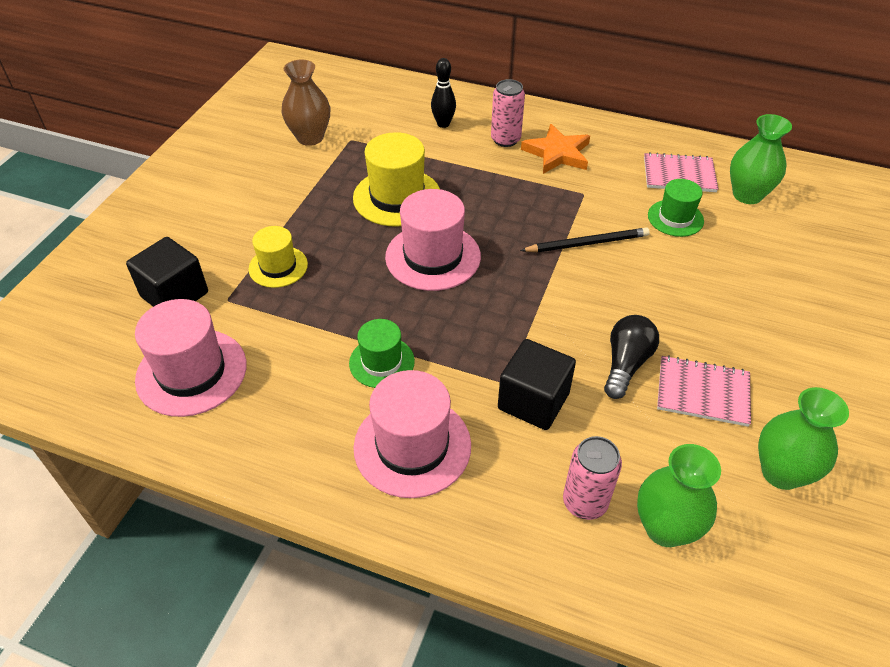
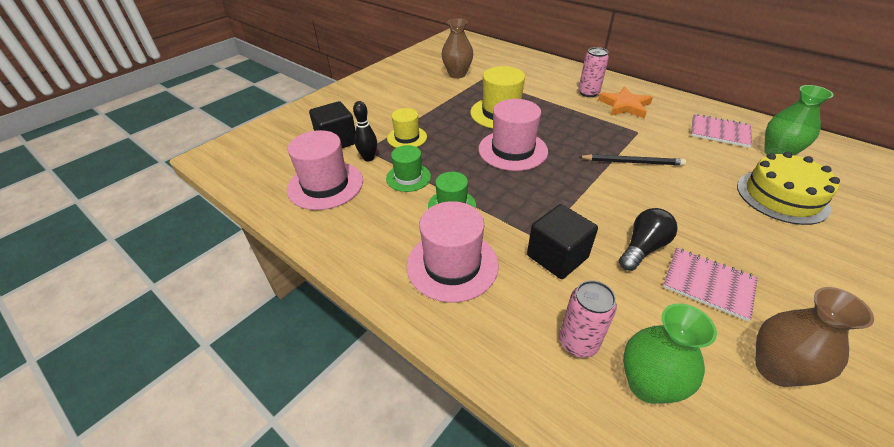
camera: 20 degrees right, 5 degrees down
(443, 124) = (547, 79): black bowling pin -> black bowling pin (368, 158)
(675, 218) = (710, 158): green hat -> green hat (408, 177)
(760, 256) = (782, 196): none -> yellow cake
(781, 472) = (775, 369): green vase -> brown vase

